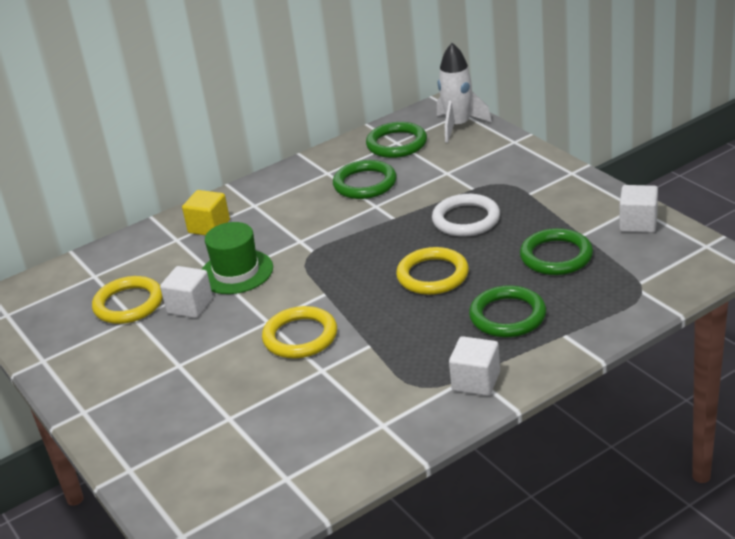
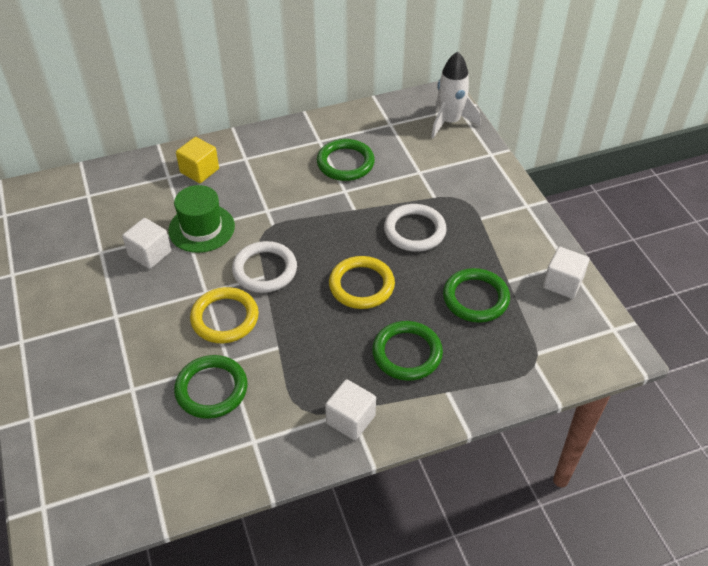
camera: 10 degrees right, 15 degrees up
(128, 304) = (102, 235): yellow ring -> none
(323, 288) = (265, 270): none -> white ring
(396, 144) = (389, 126): green ring -> green ring (211, 389)

